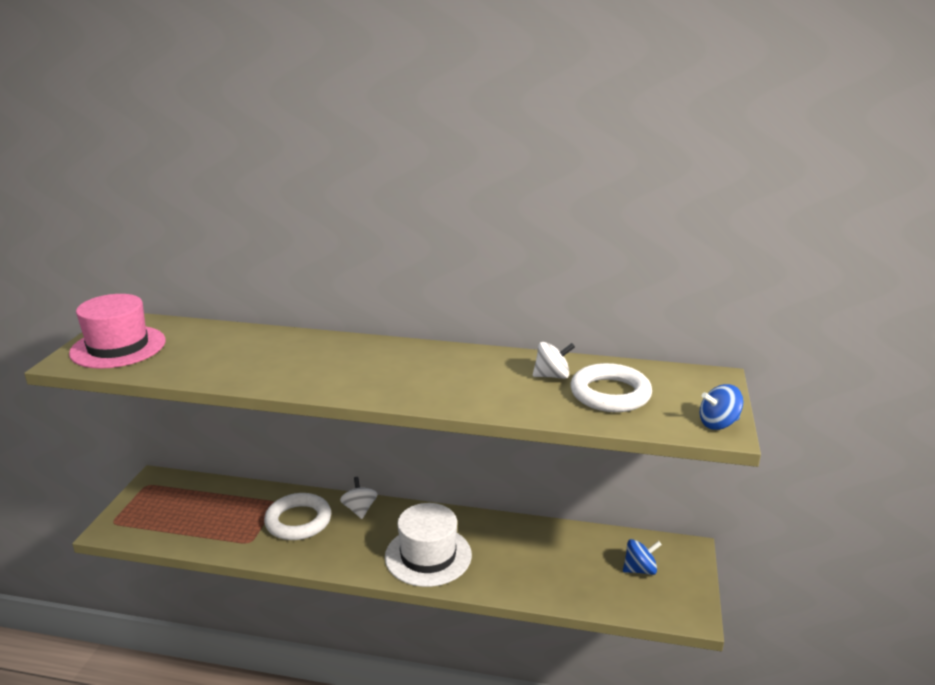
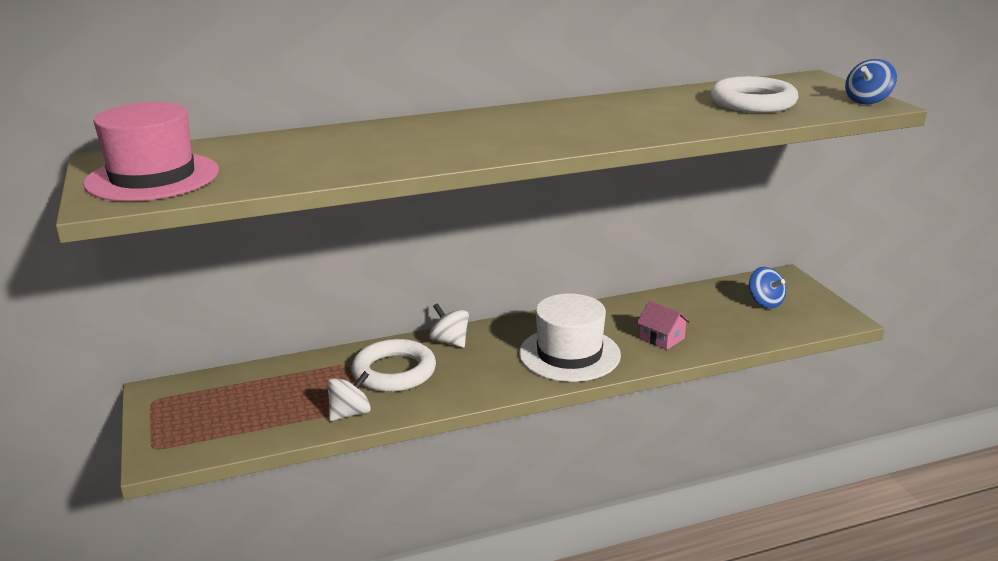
camera: 30 degrees left, 0 degrees up
(513, 570) = (662, 338): none -> pink house
(552, 376) = (682, 102): white spinning top -> white spinning top (350, 413)
(640, 569) = (765, 302): blue spinning top -> blue spinning top turned 105 degrees clockwise

